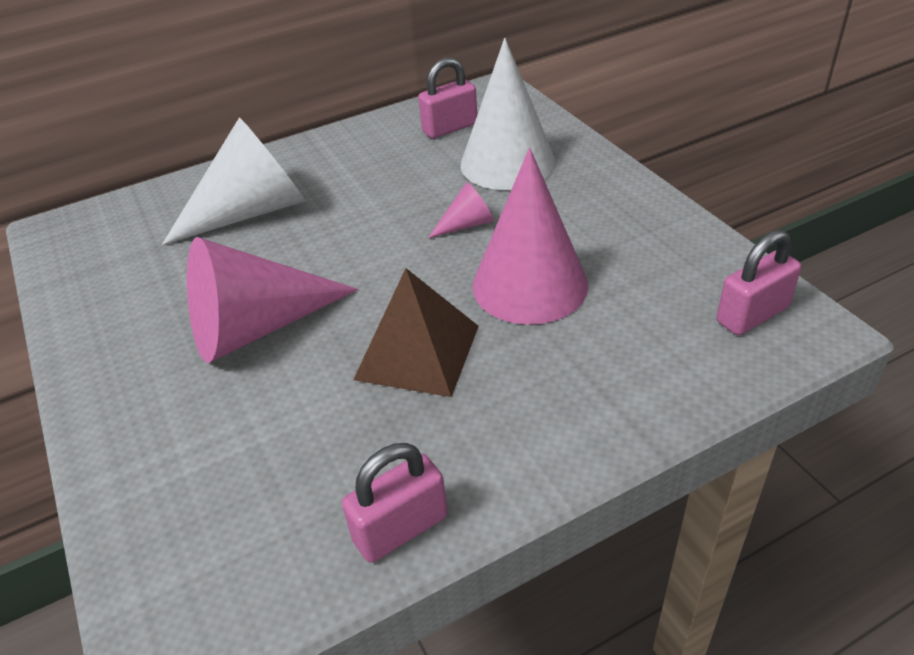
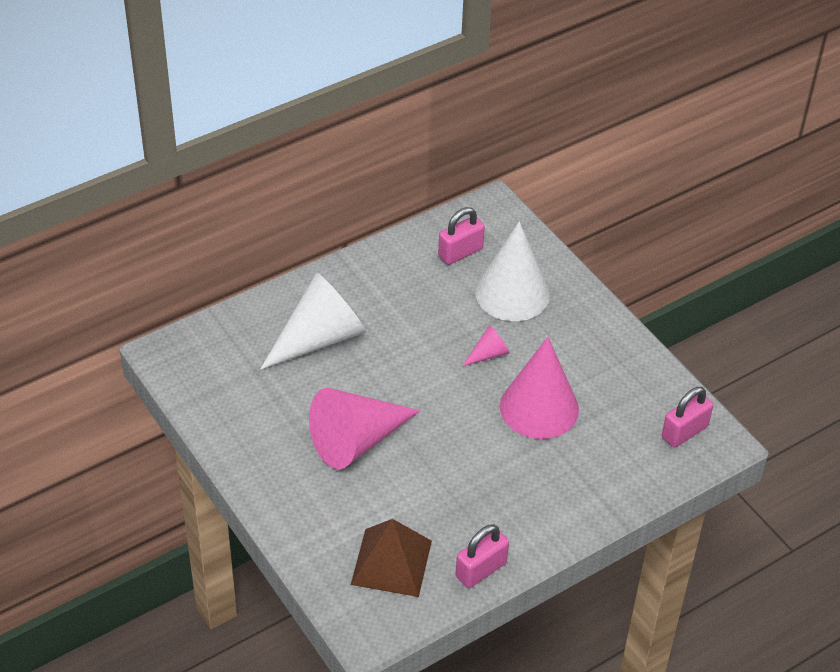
camera: 10 degrees left, 5 degrees up
(417, 352) = (470, 459): brown pyramid -> brown pyramid (391, 562)

